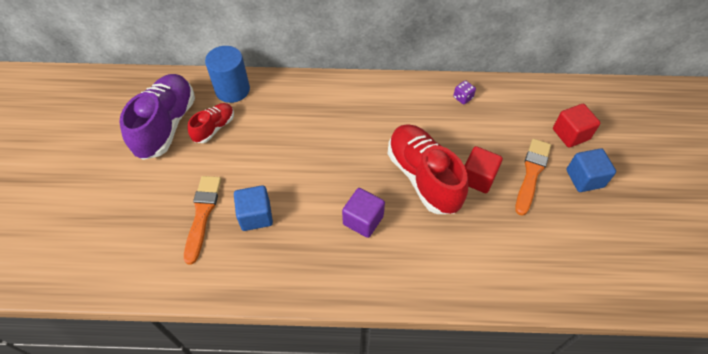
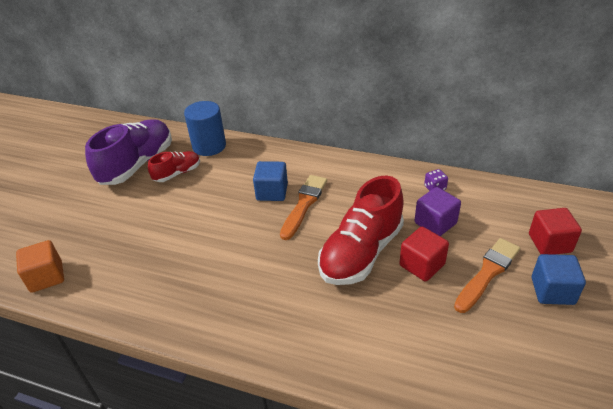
camera: 20 degrees right, 15 degrees down
(136, 271) = (46, 277): none -> orange cube
(202, 214) = (130, 241): orange brush -> orange brush (304, 204)
(256, 216) = (177, 253): blue cube -> blue cube (272, 192)
(363, 220) = (280, 279): purple cube -> purple cube (435, 223)
(423, 177) = (361, 252): red shoe -> red shoe turned 135 degrees counterclockwise

